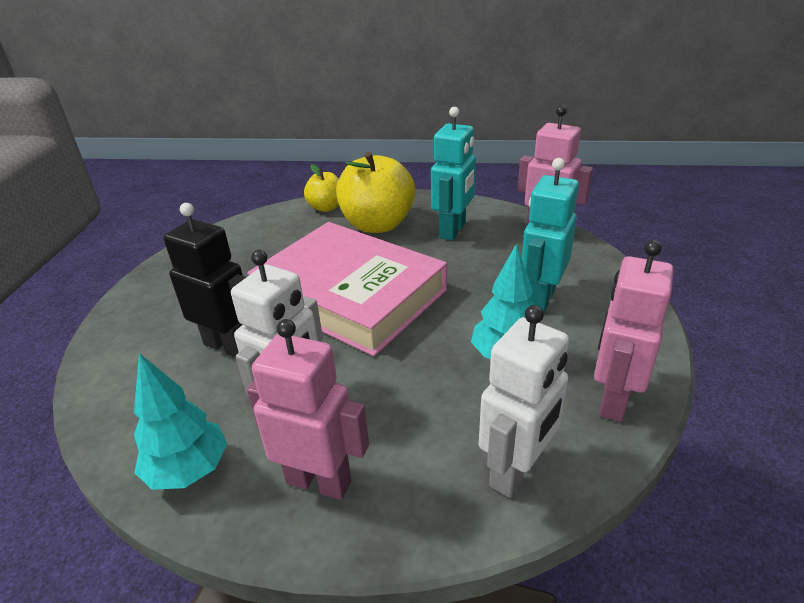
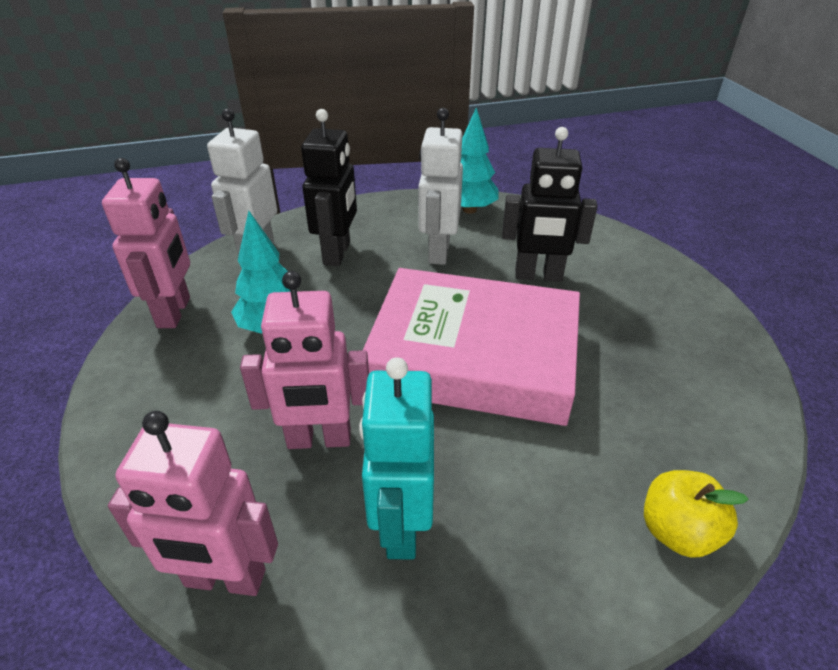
camera: 155 degrees right, 5 degrees up
(319, 481) = (384, 222): pink robot -> pink robot (319, 439)
(378, 225) = (541, 504): yellow apple -> none
(409, 437) = (337, 253): none -> black robot
(540, 299) = (238, 408): turquoise robot -> none

